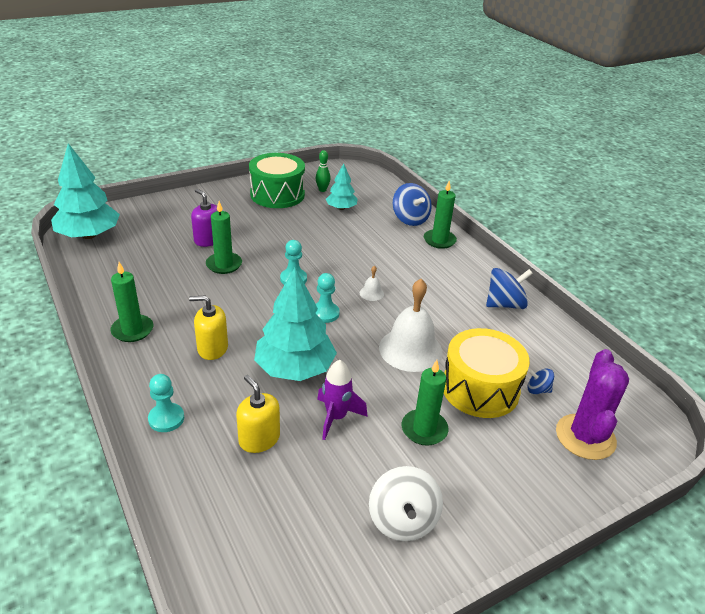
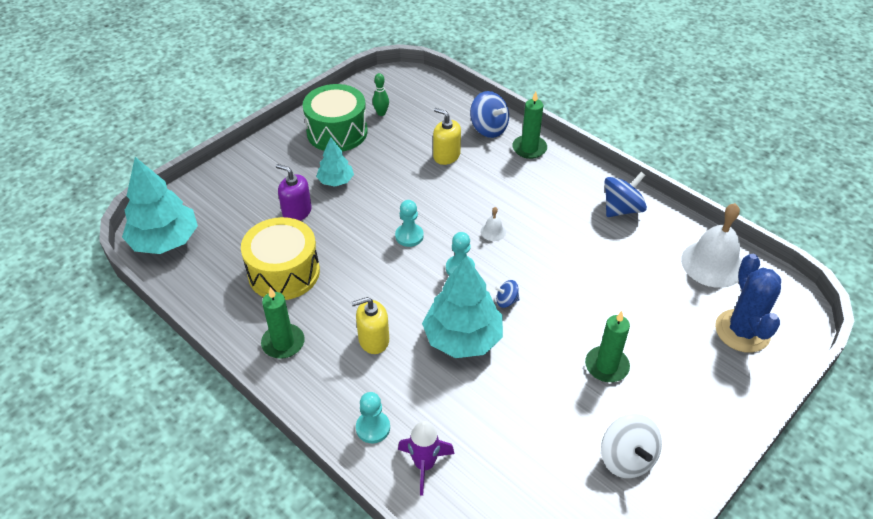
camera: 15 degrees left, 10 degrees up
(224, 265) = (330, 238): green candle -> none
(259, 439) = (468, 421): yellow soap dispenser -> yellow soap dispenser (446, 155)
(336, 417) = (525, 378): purple rocket -> purple rocket (424, 465)
(341, 208) = (412, 132): turquoise tree -> turquoise tree (336, 181)
(410, 349) = (558, 285): white bell -> white bell (712, 264)
(480, 388) = (637, 309): yellow drum -> yellow drum (284, 272)
(538, 390) = (686, 295): blue spinning top -> blue spinning top (506, 301)
(585, 437) = (742, 331): purple cactus -> blue cactus

